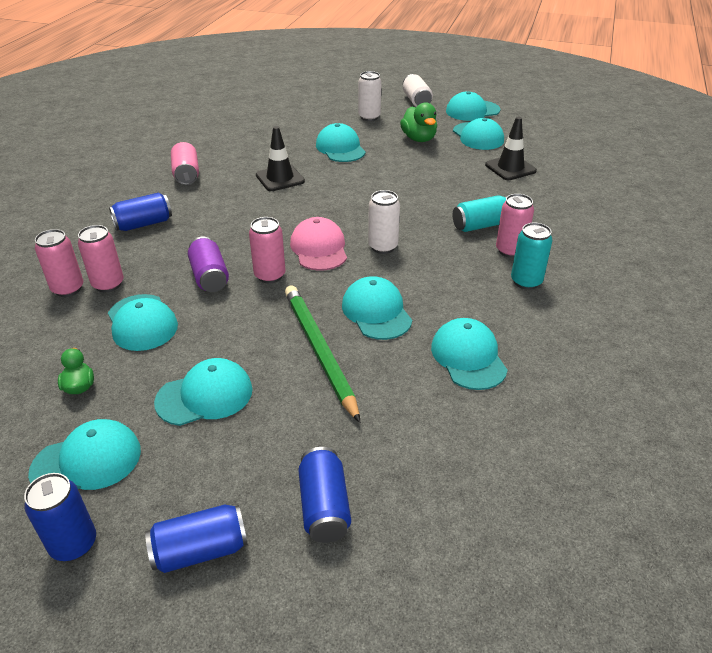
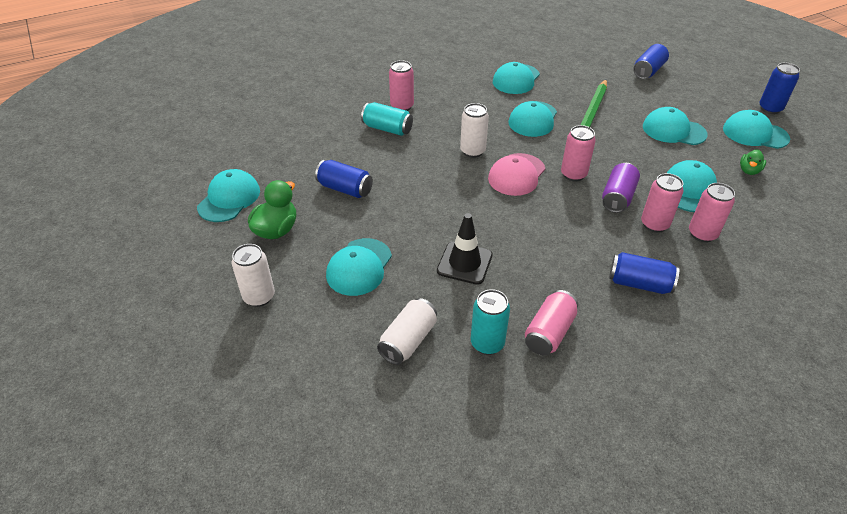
camera: 135 degrees left, 5 degrees up
(68, 289) = (738, 248): pink can -> pink can (654, 224)
(200, 550) = (712, 83): blue can -> blue can (345, 189)
(416, 101) = (170, 289): white can -> white can (408, 340)
(472, 111) = (162, 233): turquoise cap -> none
(510, 168) = (278, 154): black traffic cone -> none
(526, 282) = (426, 89): turquoise can -> turquoise can (487, 343)

